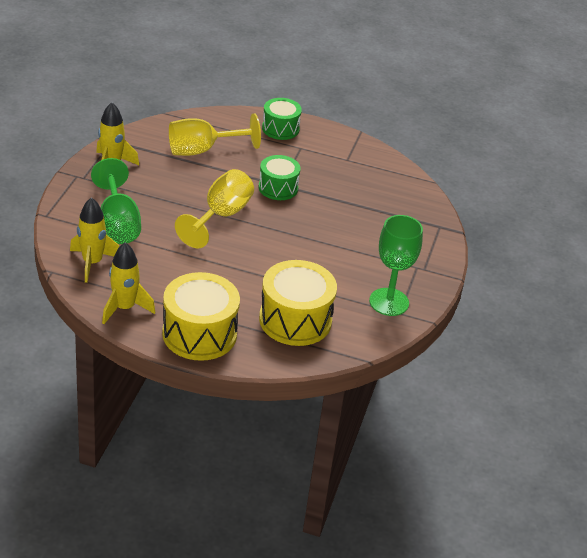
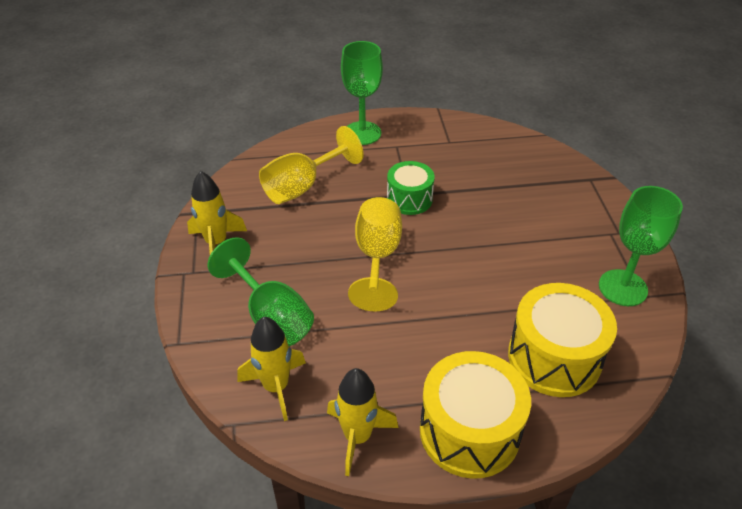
camera: 20 degrees left, 5 degrees up
(280, 129) = (362, 133): green drum -> green goblet

